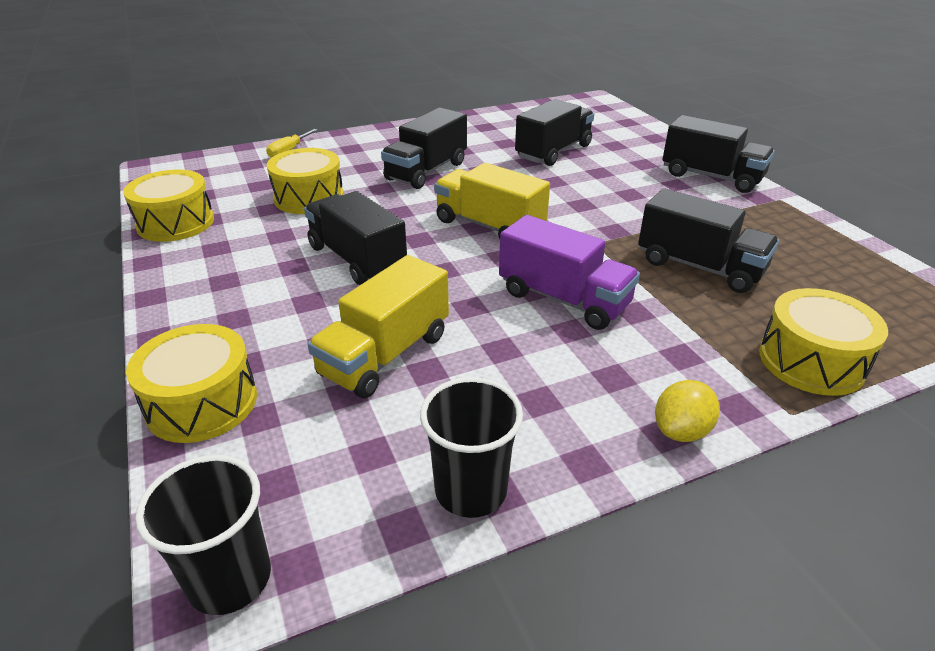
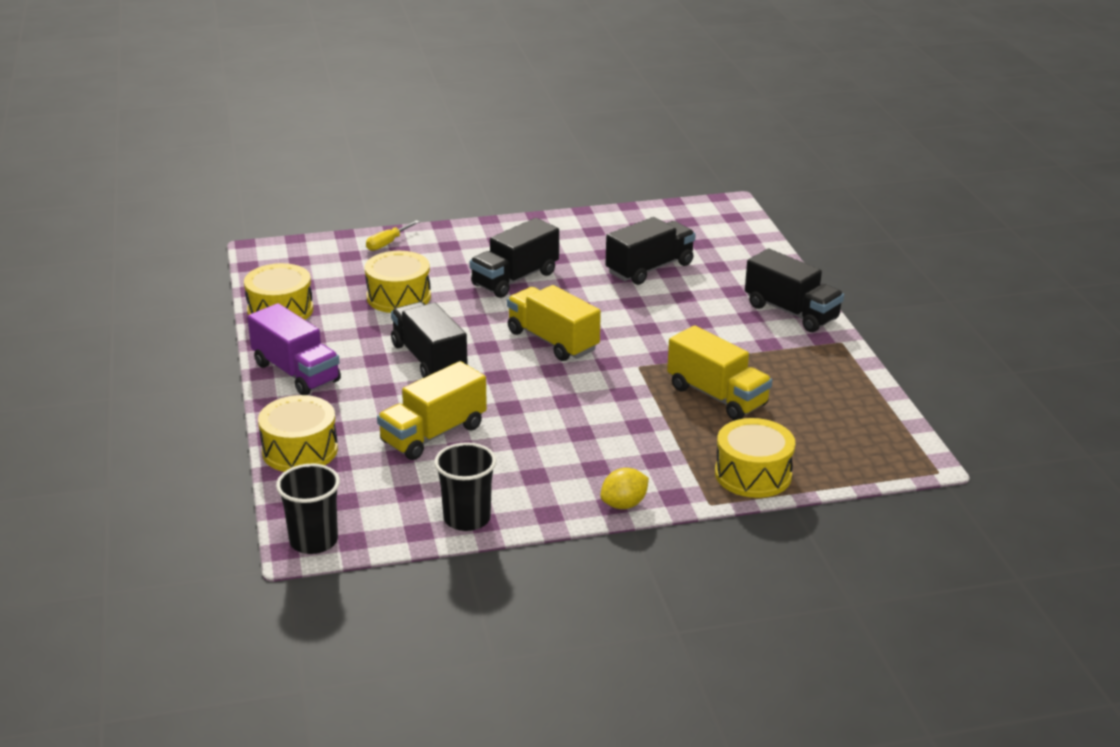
camera: 10 degrees right, 5 degrees down
(563, 299) = (587, 409): purple truck -> purple truck (296, 372)
(699, 267) = (717, 396): black truck -> yellow truck

